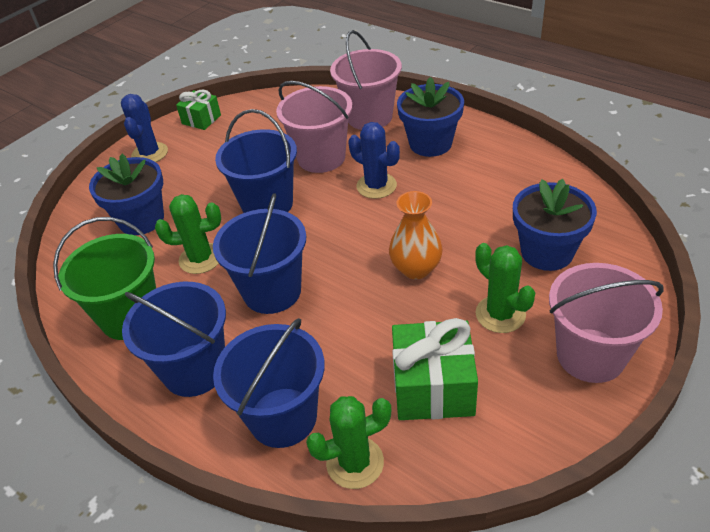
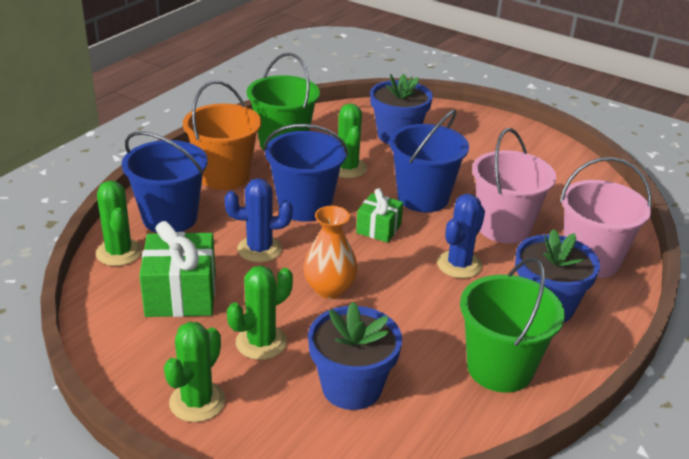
camera: 80 degrees right, 10 degrees down
(150, 153) = (492, 129): blue cactus -> blue cactus (259, 249)
(194, 370) = (224, 176): blue bucket -> orange bucket
(201, 119) = (556, 151): green gift -> green gift (378, 229)
(507, 171) = (500, 368): none -> green bucket
(590, 355) = (197, 402): pink bucket -> green cactus

